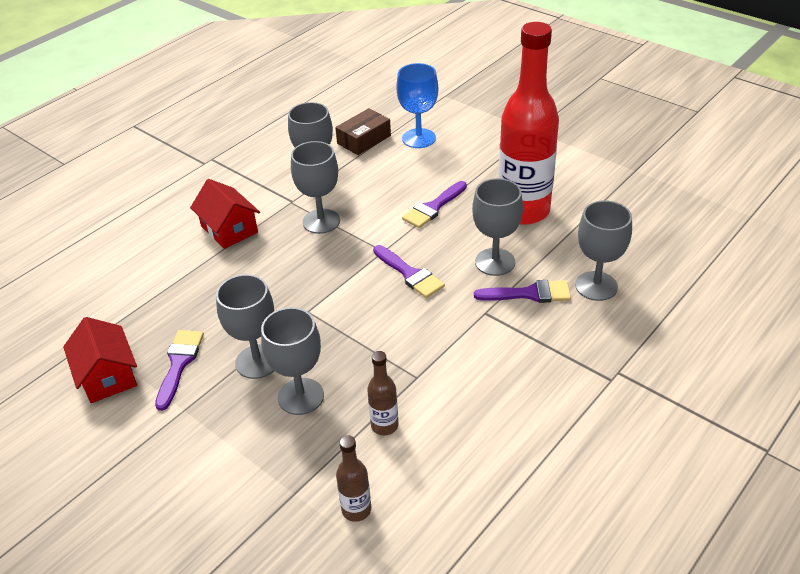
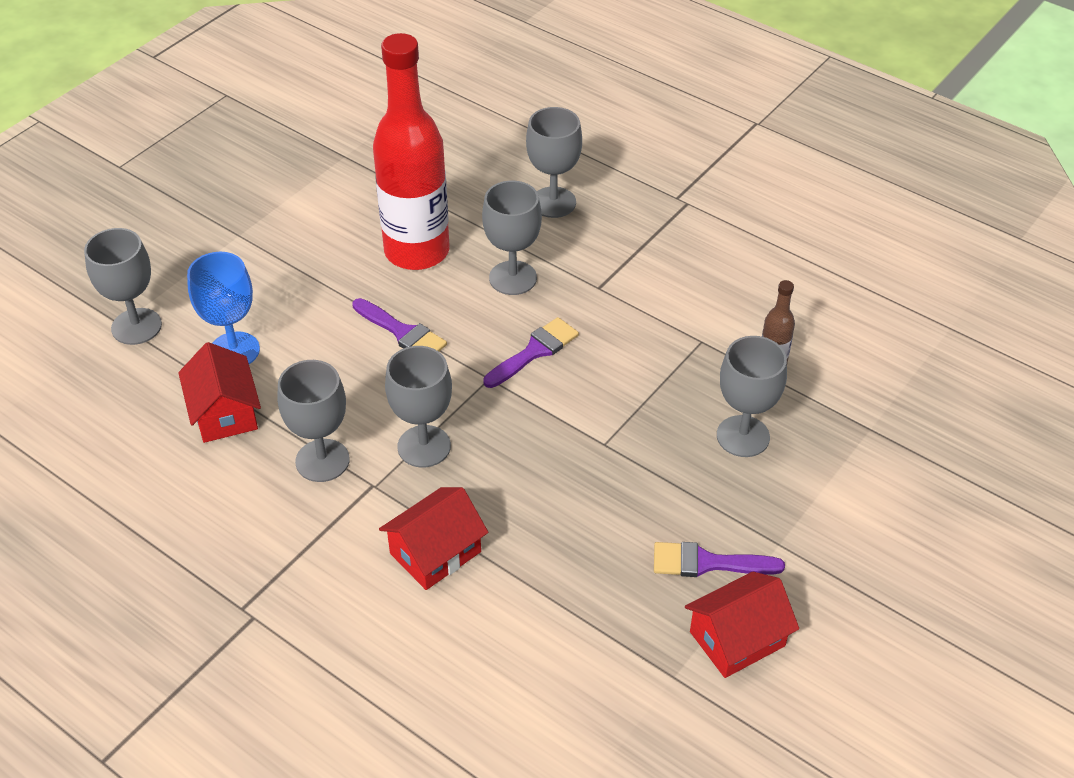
camera: 95 degrees left, 5 degrees up
(257, 361) = (694, 483): grey goblet -> grey goblet (136, 326)
(356, 509) = (878, 379): brown bottle -> none
(364, 139) = (224, 412): brown box -> red house
(529, 294) = (567, 252): purple brush -> none

